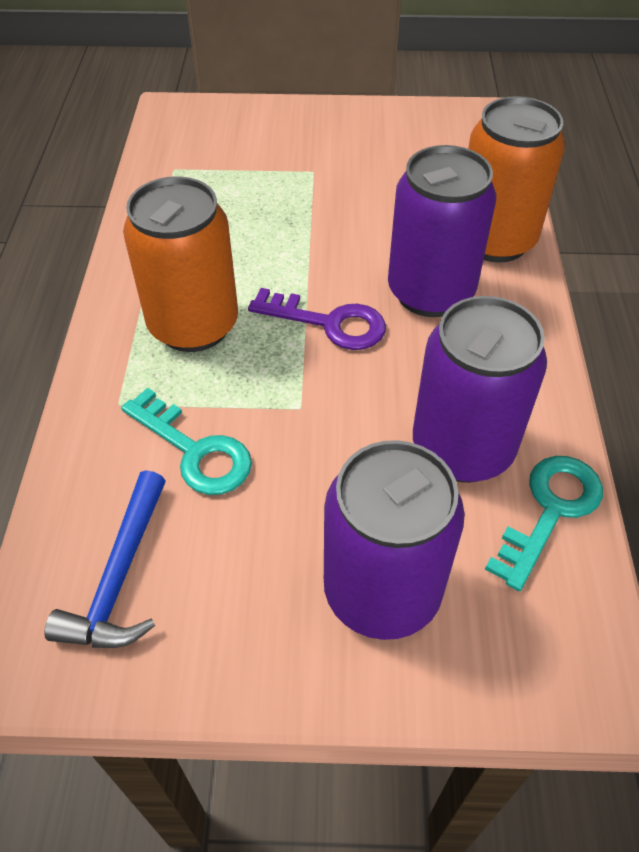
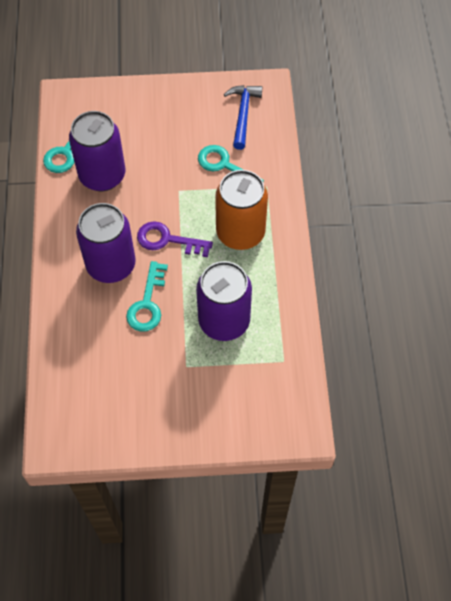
camera: 175 degrees right, 10 degrees up
(367, 240) = (147, 303): none -> turquoise key
(382, 591) = (139, 116): purple can -> purple can (224, 321)
(494, 240) = (68, 309): orange can -> none

